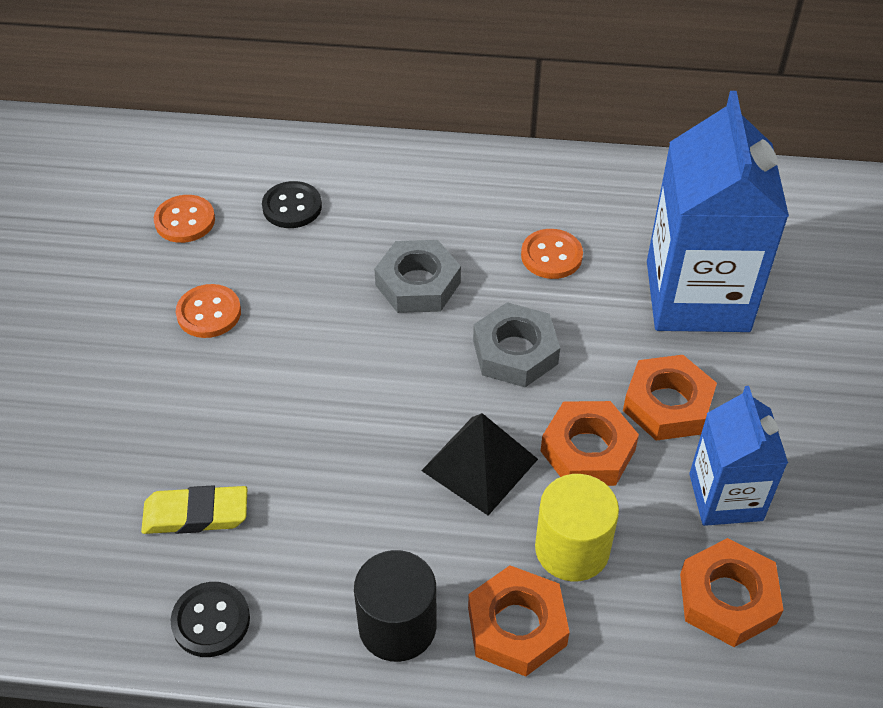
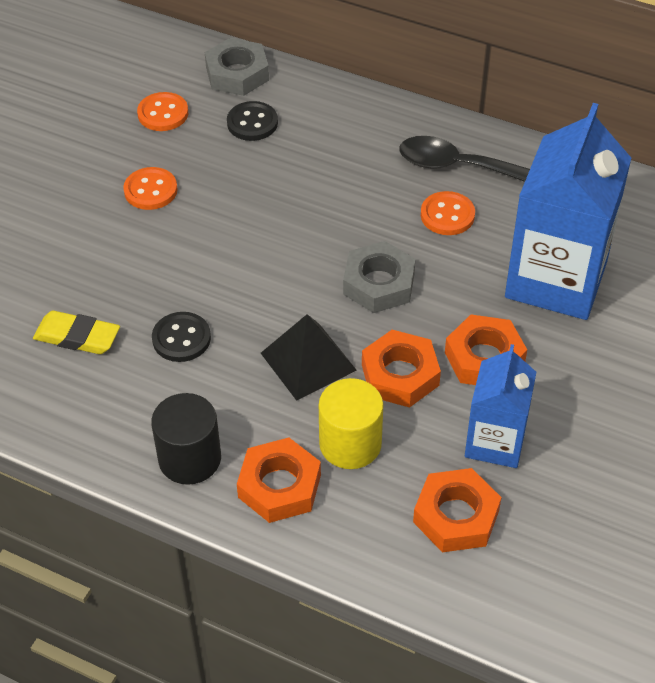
camera: 20 degrees right, 0 degrees up
(211, 621) = (56, 414): black button -> black button (181, 338)
(418, 284) = (325, 210): grey nut -> grey nut (237, 74)
(534, 200) = (456, 166): none -> black spoon

